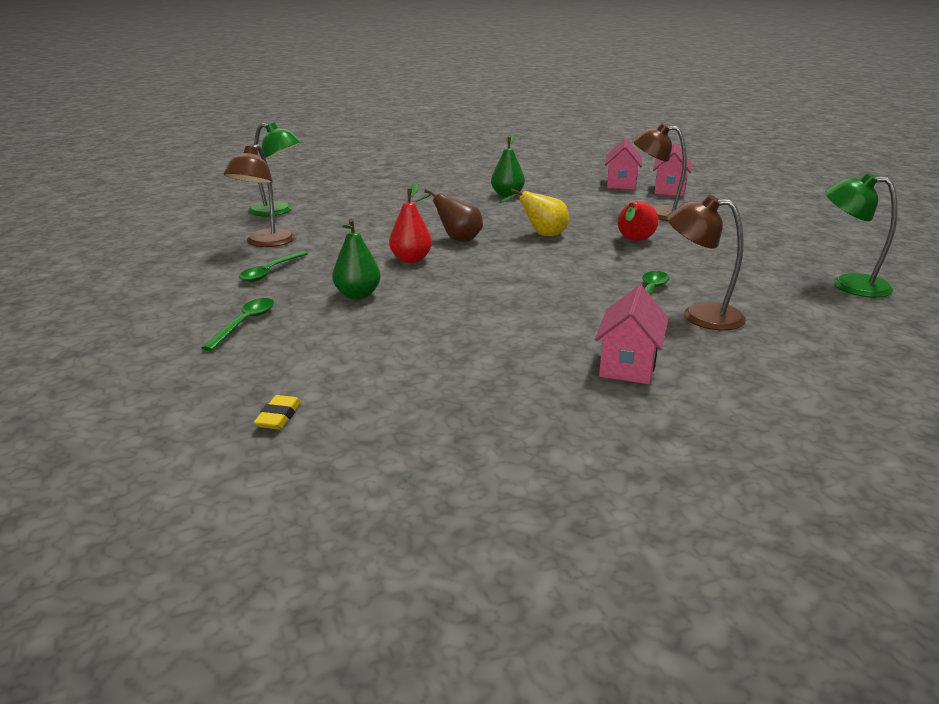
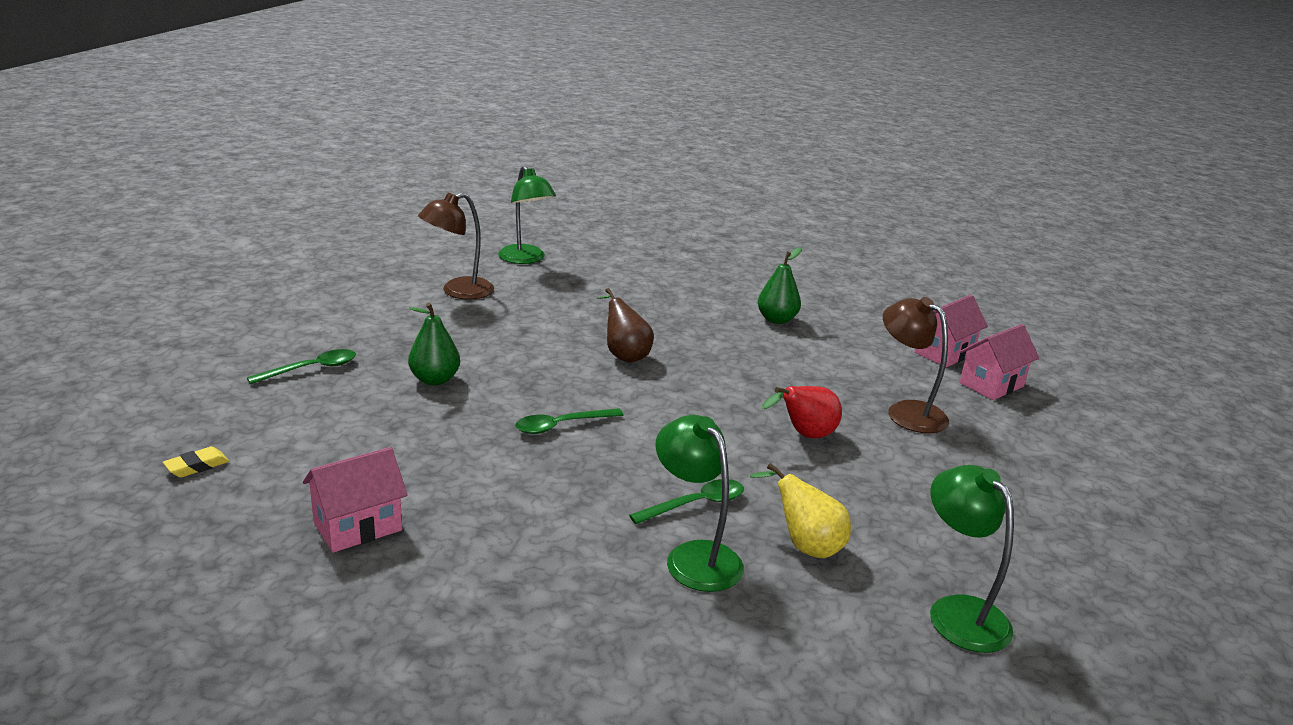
camera: 35 degrees right, 0 degrees up
(270, 272) = (411, 325): green spoon -> green spoon (561, 426)
(411, 260) = (542, 361): red pear -> none
(542, 235) = (718, 385): yellow pear -> yellow pear (805, 545)
(628, 365) = (518, 569): pink house -> pink house (357, 526)
(700, 315) = (694, 556): brown lamp -> green lamp

